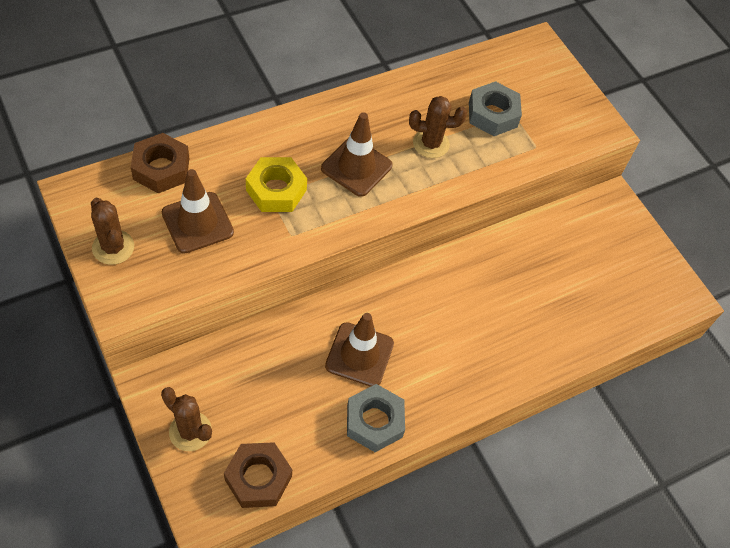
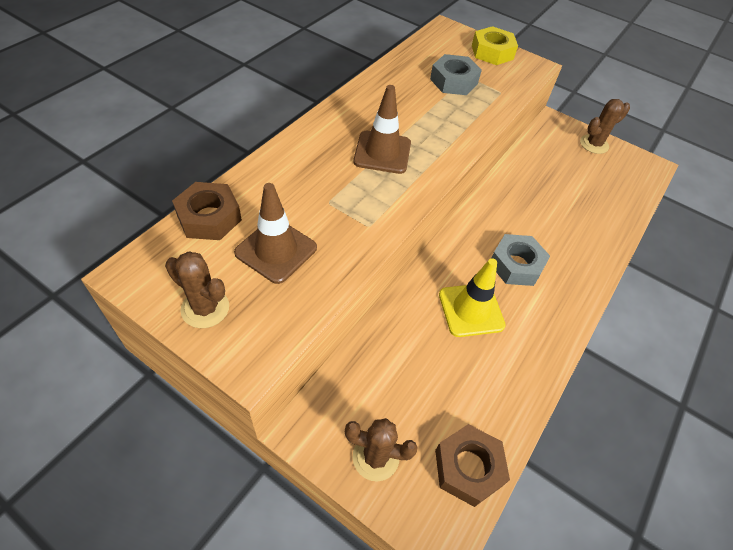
camera: 25 degrees left, 5 degrees down
(276, 190) = (329, 195): yellow nut -> yellow nut (492, 52)
(359, 355) = (471, 310): brown traffic cone -> yellow traffic cone
(374, 421) = (524, 360): grey nut -> grey nut (516, 265)
(431, 144) = (426, 116): brown cactus -> brown cactus (594, 144)

